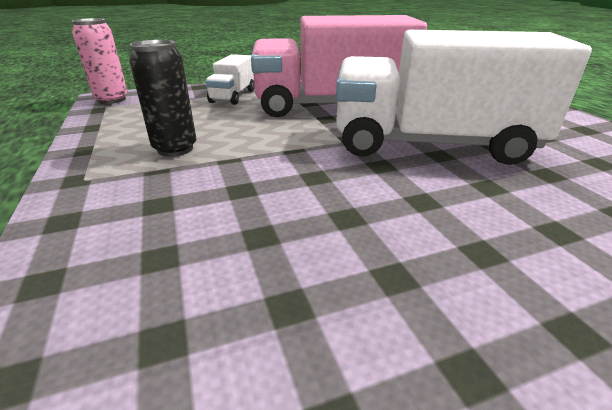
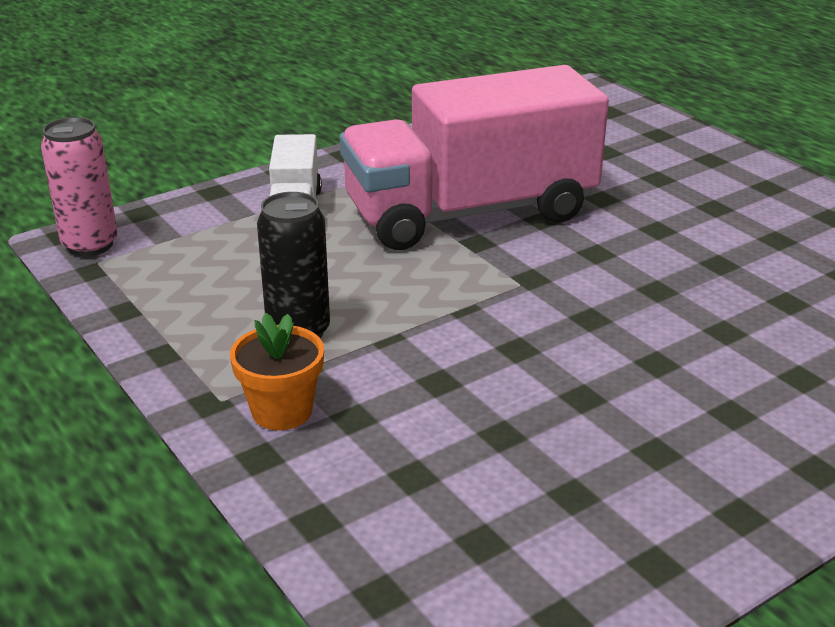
camera: 15 degrees left, 0 degrees up
(113, 192) = (282, 411): none -> orange flower pot
(431, 144) = (641, 273): white truck -> none

